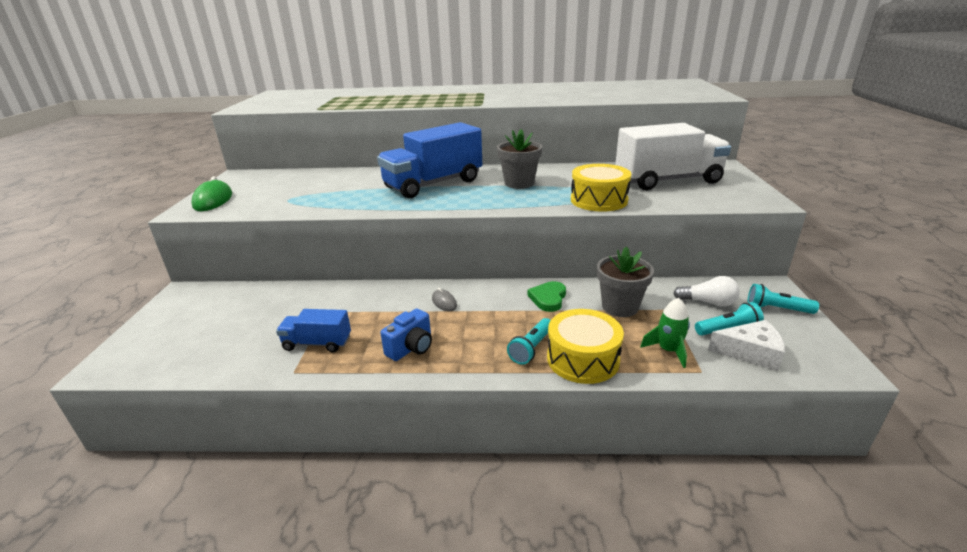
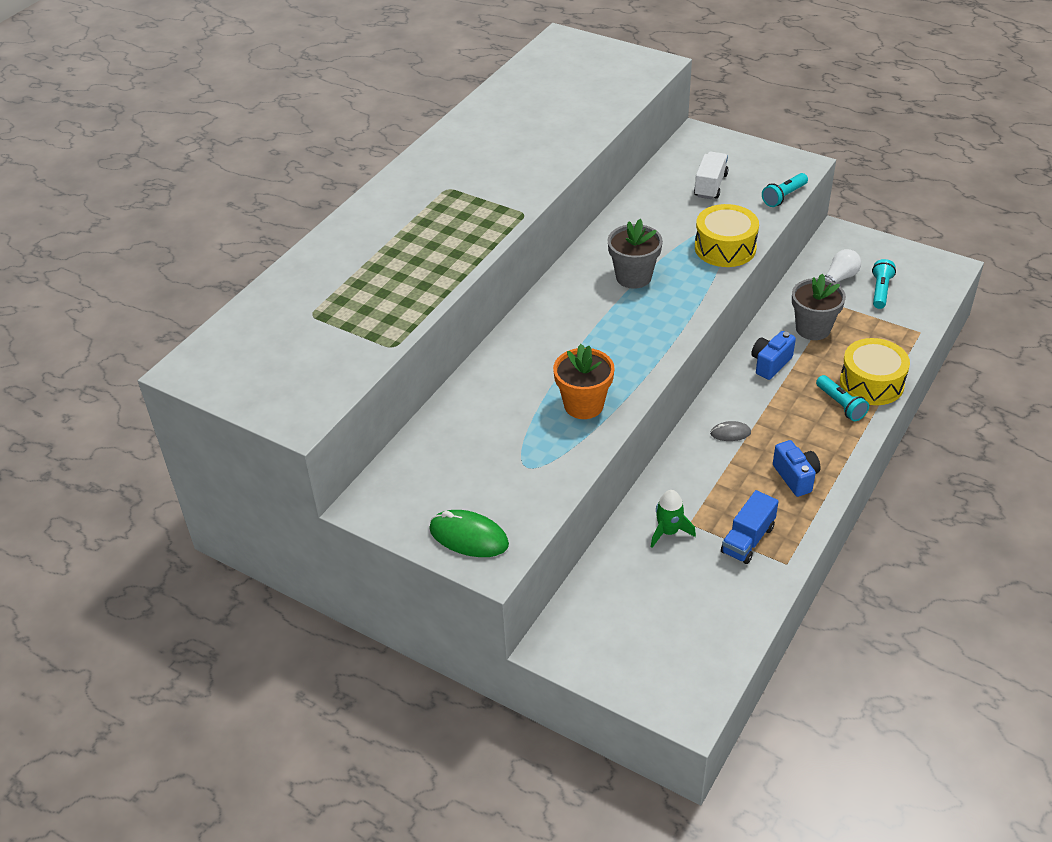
camera: 60 degrees left, 15 degrees up
(361, 200) = (583, 405): none -> orange flower pot
(433, 184) = (579, 337): blue truck -> none
(548, 298) = (770, 364): green heart -> blue camera
(667, 180) = (710, 185): white truck -> white truck, size x0.51
(668, 350) = (887, 334): green rocket -> green rocket (668, 531)
(750, 352) = (913, 297): white cheese -> none
(776, 309) = (870, 251): turquoise flashlight -> turquoise flashlight (784, 196)

